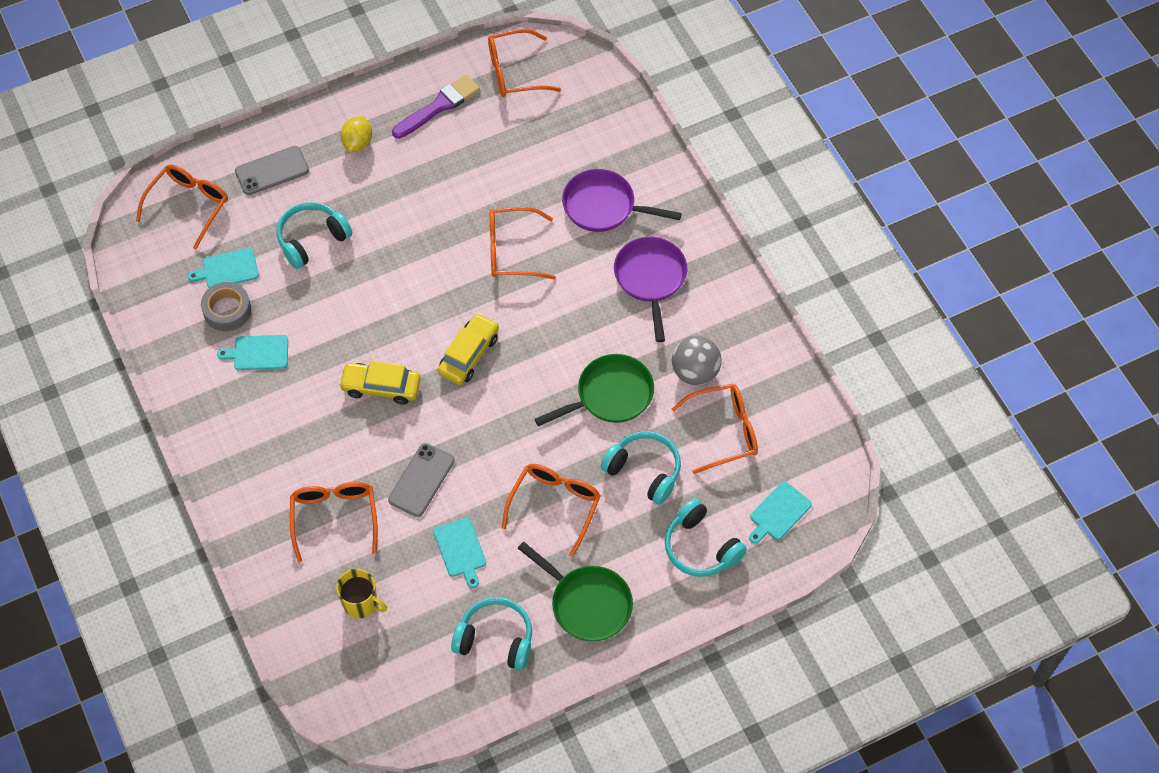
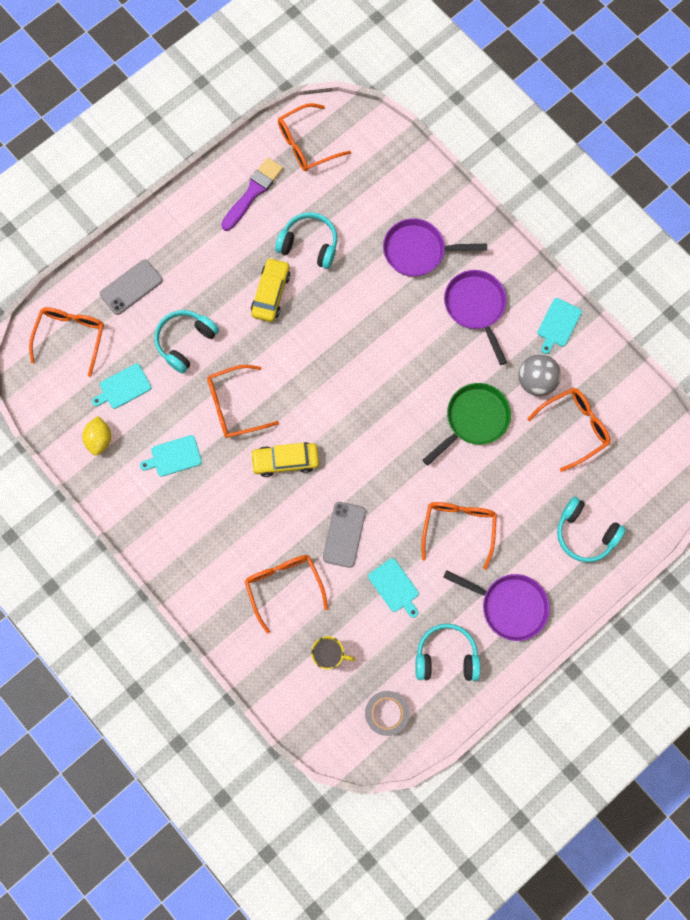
camera: 15 degrees left, 15 degrees up
(227, 310) = (135, 425): grey tape -> grey tape (386, 713)
(358, 143) = (195, 243): yellow lemon -> yellow lemon (99, 439)
(469, 354) = (348, 413): yellow car -> yellow car (271, 293)
(511, 251) = (354, 310): orange glasses -> orange glasses (234, 406)
(587, 603) = (509, 606): green pan -> purple pan
(644, 471) = (520, 479): turquoise headphones -> turquoise headphones (309, 245)
(778, 513) = (637, 487): turquoise cutting board -> turquoise cutting board (558, 324)

